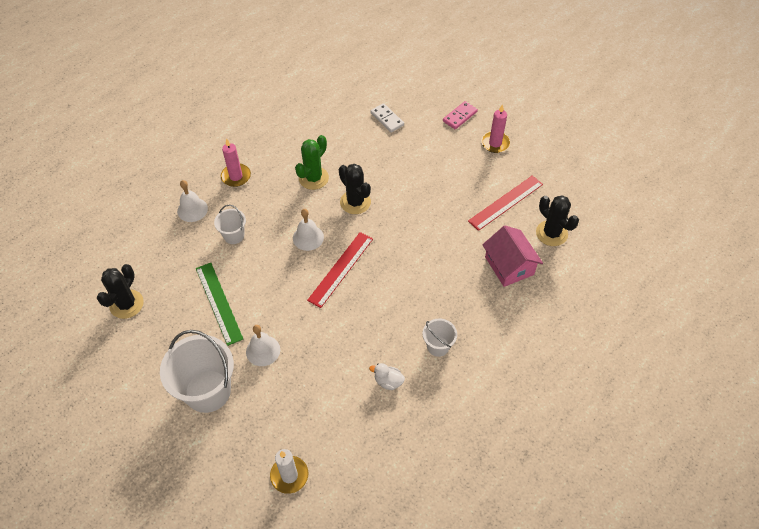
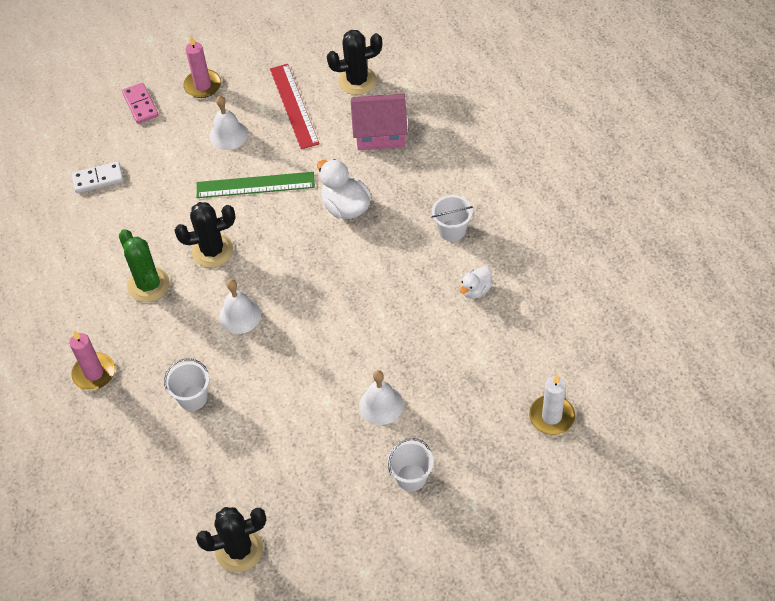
camera: 65 degrees left, 0 degrees up
(126, 304) = (239, 550): black cactus -> black cactus turned 60 degrees counterclockwise
(192, 209) = (122, 438): white bell -> white bell (228, 135)
(208, 391) = (411, 477): white bucket -> white bucket, size x0.51
(219, 303) = (289, 438): green ruler -> green ruler (255, 185)
(341, 269) = (304, 293): red ruler -> none
(428, 267) = (345, 207): none -> white duck

